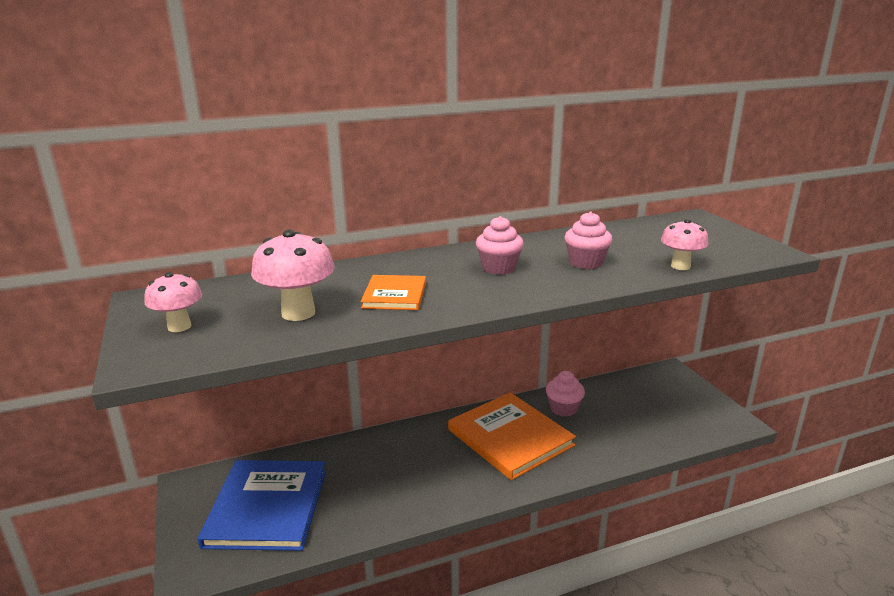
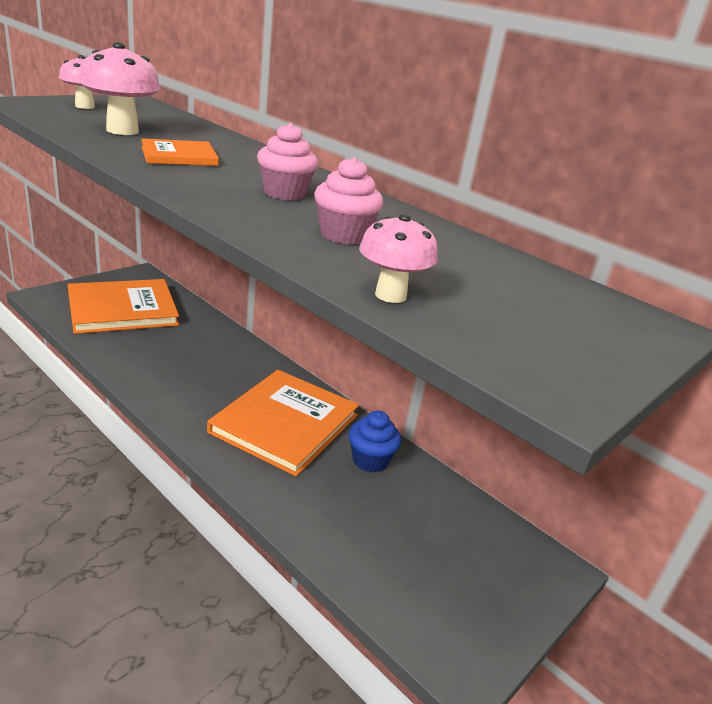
camera: 60 degrees right, 5 degrees up
(267, 507) = (122, 309): blue book -> orange book
(563, 409) = (370, 460): pink cupcake -> blue cupcake

